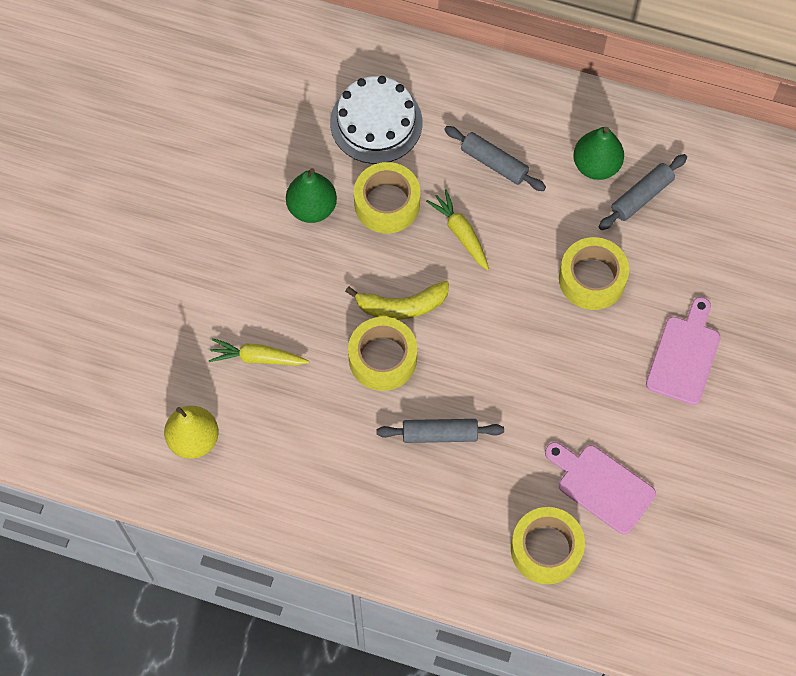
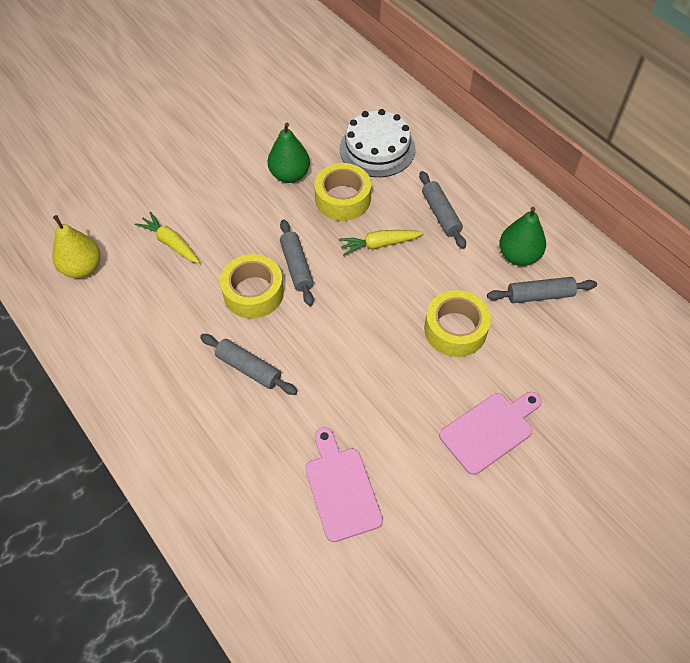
camera: 35 degrees right, 10 degrees down
(401, 306) = (296, 267): yellow banana -> grey rolling pin
(460, 233) = (379, 245): yellow carrot -> yellow carrot turned 105 degrees counterclockwise
(546, 549) = (256, 508): yellow tape -> none

